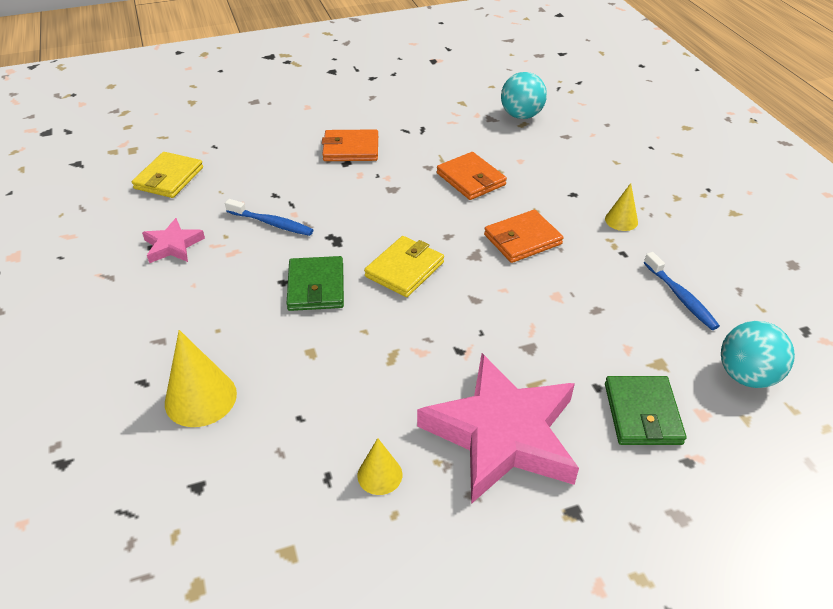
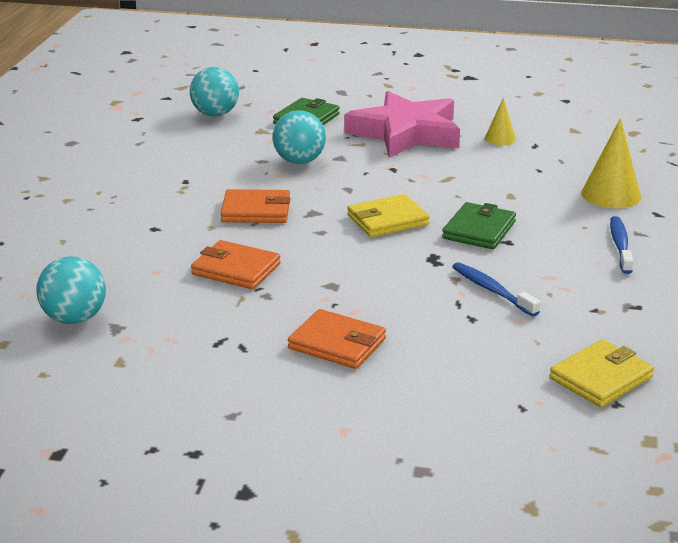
camera: 150 degrees left, 15 degrees down
(173, 245) = (611, 300): pink star -> none
(471, 179) = (236, 269): orange wallet -> orange wallet turned 60 degrees counterclockwise
(560, 323) = (299, 161): none -> turquoise ball
(621, 220) = (147, 199): yellow cone -> none
(681, 297) = (189, 150): blue toothbrush -> blue toothbrush (620, 245)

